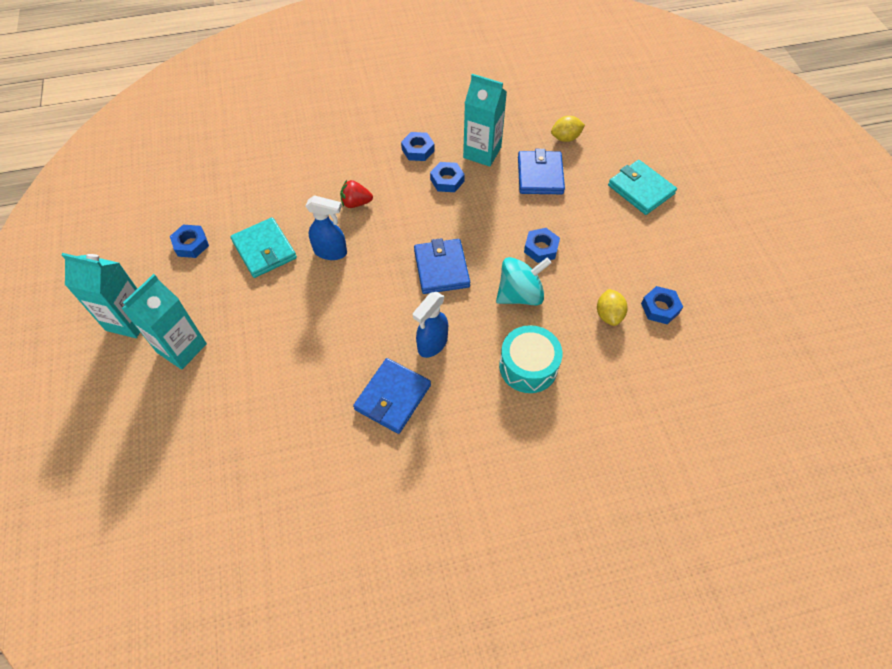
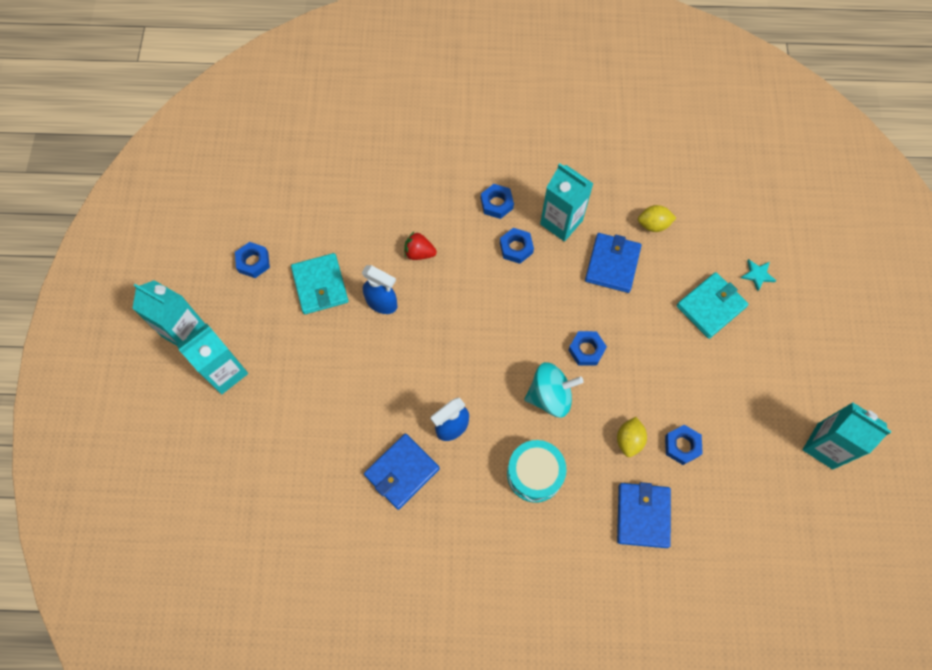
camera: 15 degrees right, 10 degrees up
(441, 268) = (483, 348): blue wallet -> blue wallet (643, 515)
(641, 189) = (711, 306): turquoise wallet -> turquoise wallet turned 75 degrees clockwise
(671, 157) = (757, 275): none -> turquoise star
(788, 278) = (825, 446): none -> turquoise carton

